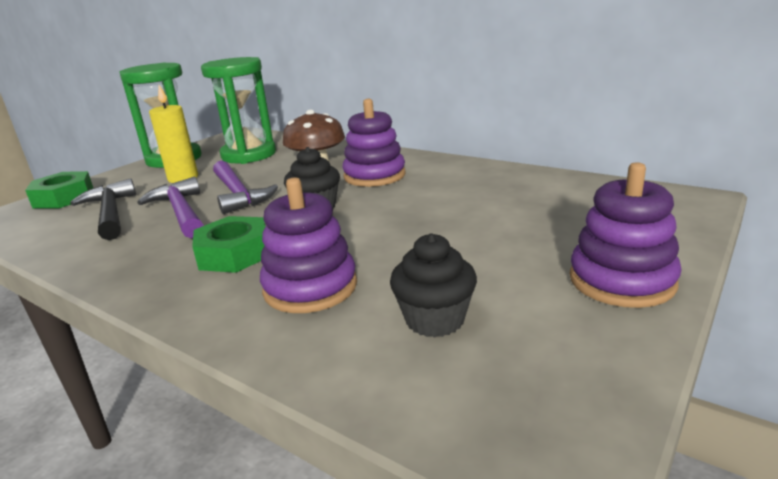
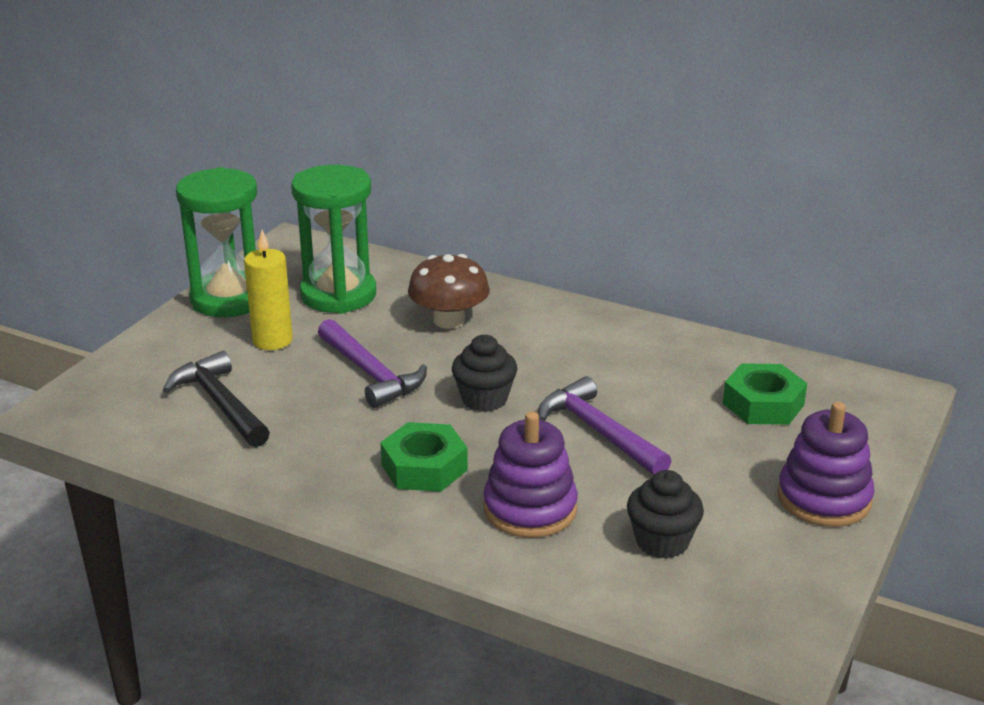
camera: 10 degrees left, 5 degrees up
(64, 198) = (126, 374): green nut -> green nut (763, 404)
(181, 212) = (314, 403): purple hammer -> purple hammer (598, 432)
(374, 176) = (535, 344): purple stacking toy -> none

